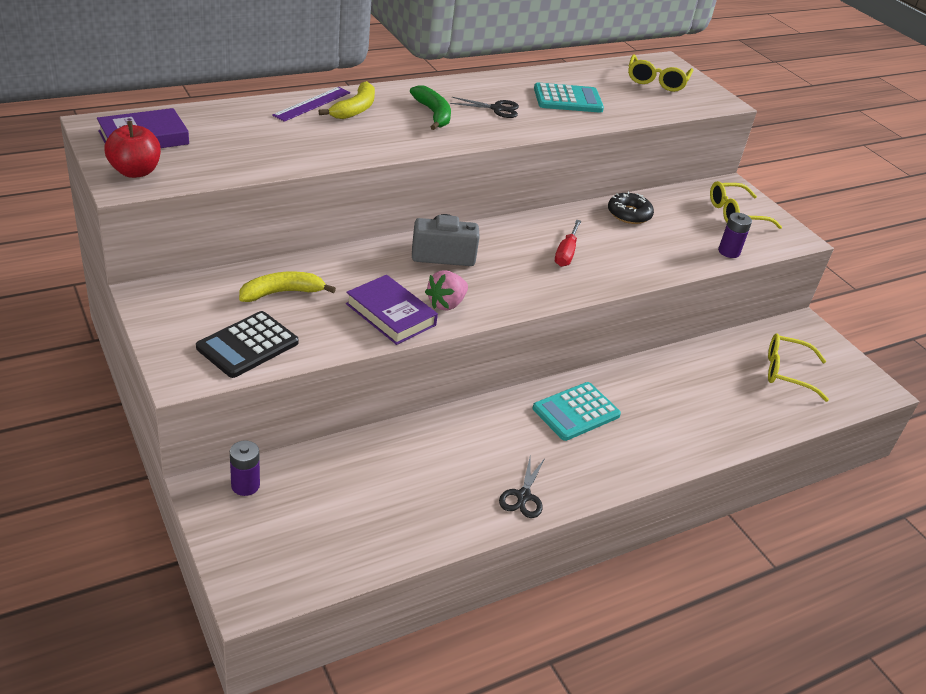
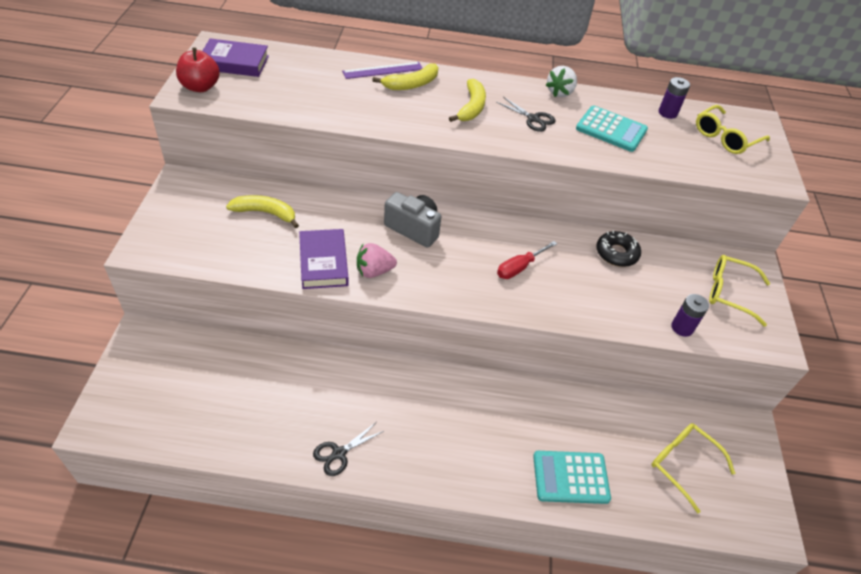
camera: 35 degrees right, 10 degrees up
(245, 485) = (164, 343): purple battery -> purple battery (667, 113)
(247, 345) = (203, 244): black calculator -> none
(433, 114) = (471, 107): green banana -> yellow banana
(494, 80) = (560, 92): none -> white strawberry
(576, 412) = (448, 405): turquoise calculator -> turquoise calculator (570, 477)

